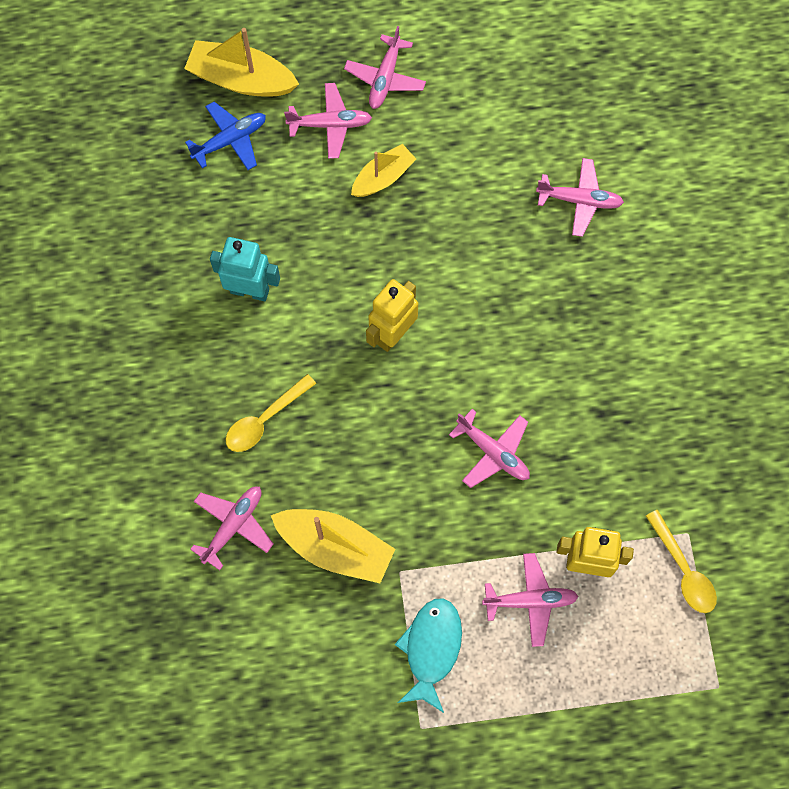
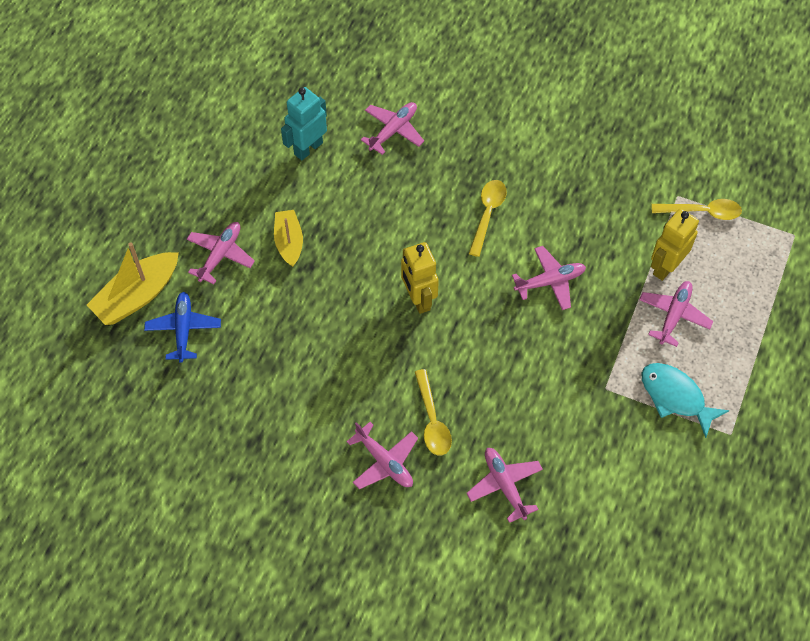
camera: 60 degrees left, 10 degrees down
(250, 290) = (319, 378): turquoise robot -> turquoise robot (308, 148)
(335, 548) = (563, 422): yellow boat -> none
(385, 78) = (209, 200): pink plane -> pink plane (384, 462)
(536, 347) = (487, 214): none -> yellow spoon

